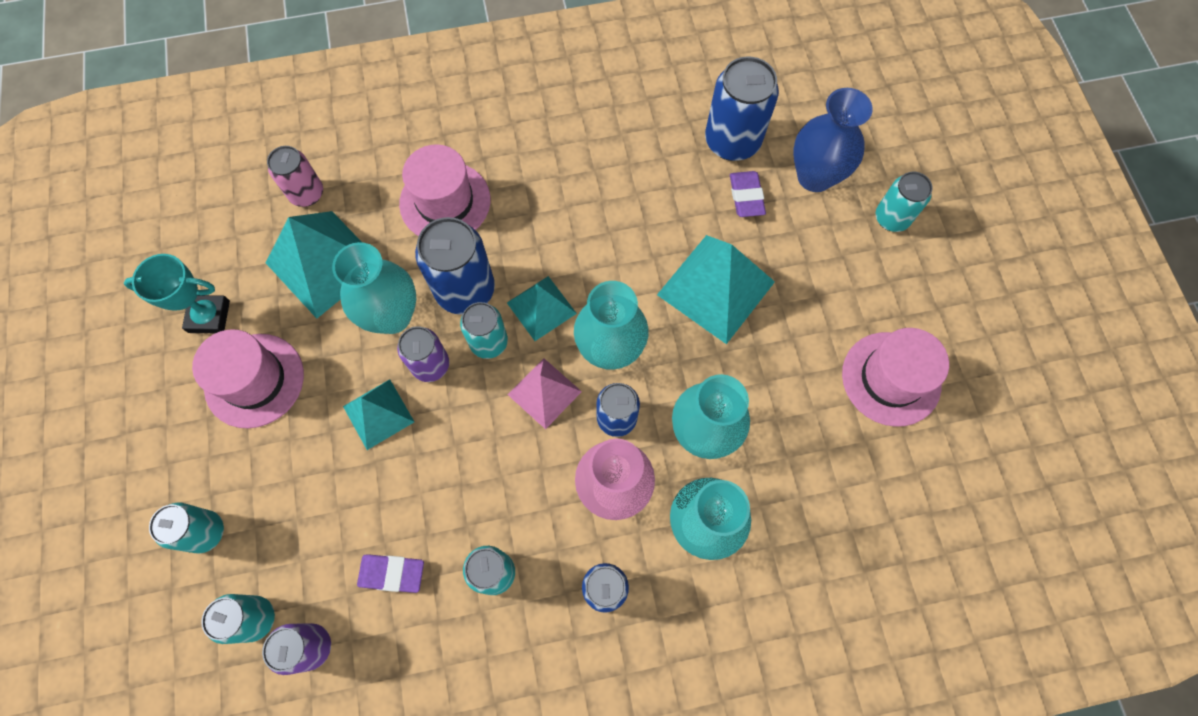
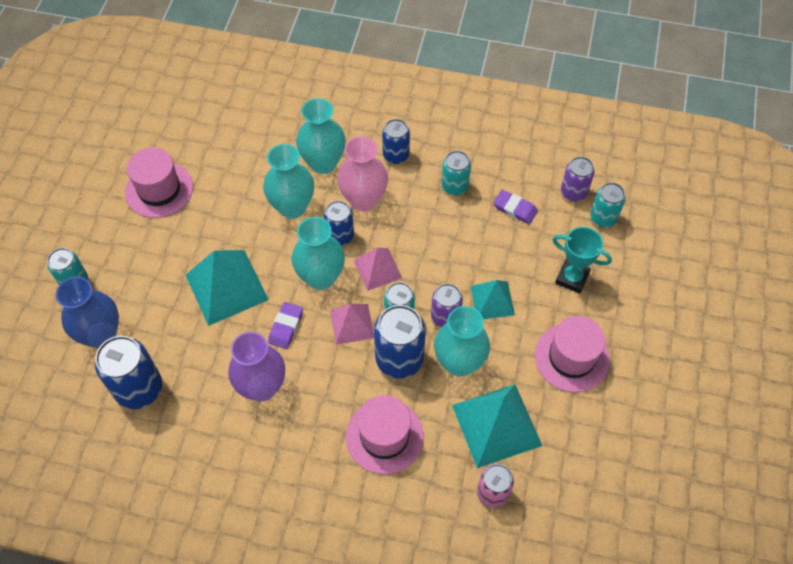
camera: 155 degrees left, 10 degrees down
(205, 532) = (624, 275): turquoise can -> none
(209, 316) = (595, 419): turquoise trophy -> turquoise trophy (572, 278)
(541, 308) = (352, 324): turquoise pyramid -> pink pyramid
(604, 196) = (262, 387): none -> purple vase
(746, 196) = (160, 341): purple eraser -> purple eraser (286, 327)

